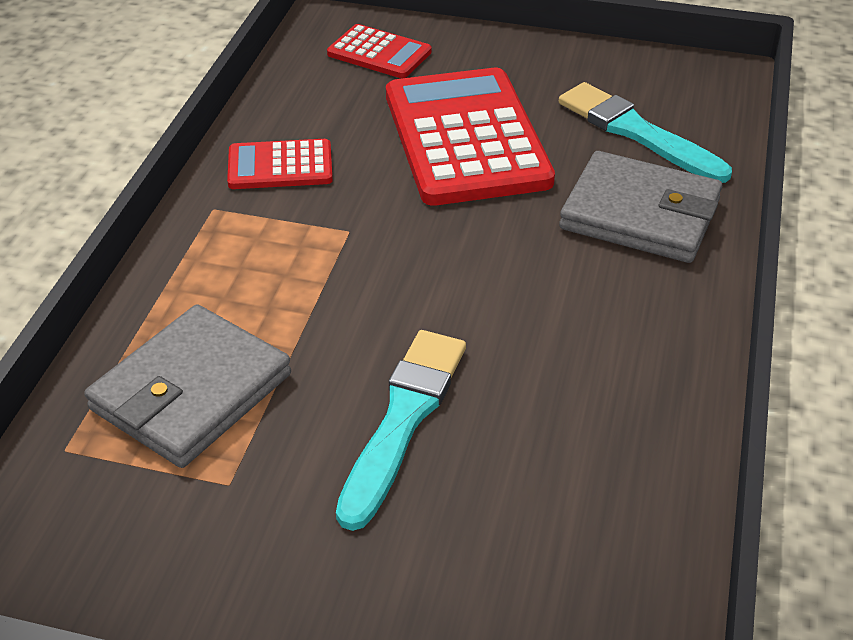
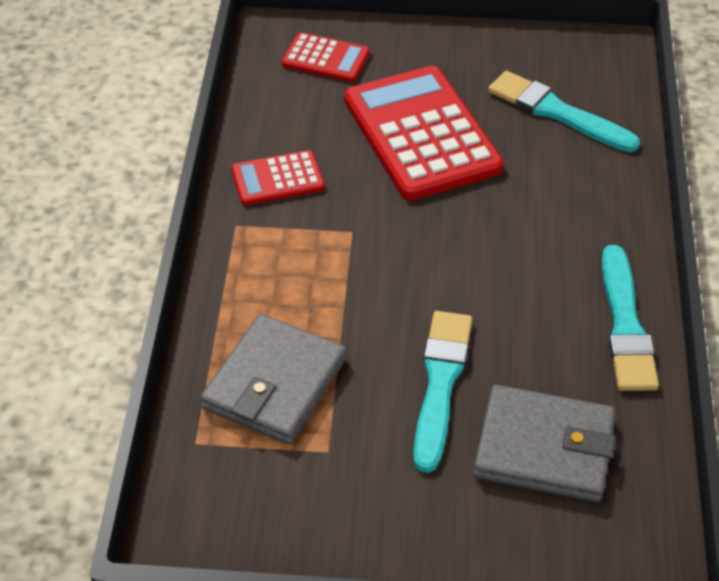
camera: 10 degrees left, 5 degrees up
(640, 214) = (576, 188): grey wallet -> grey wallet (544, 448)
(667, 379) = (625, 325): none -> turquoise brush

